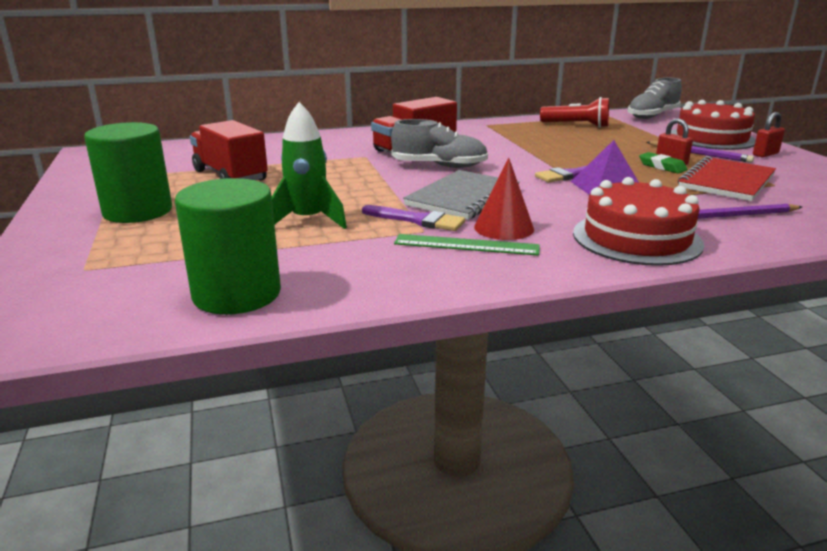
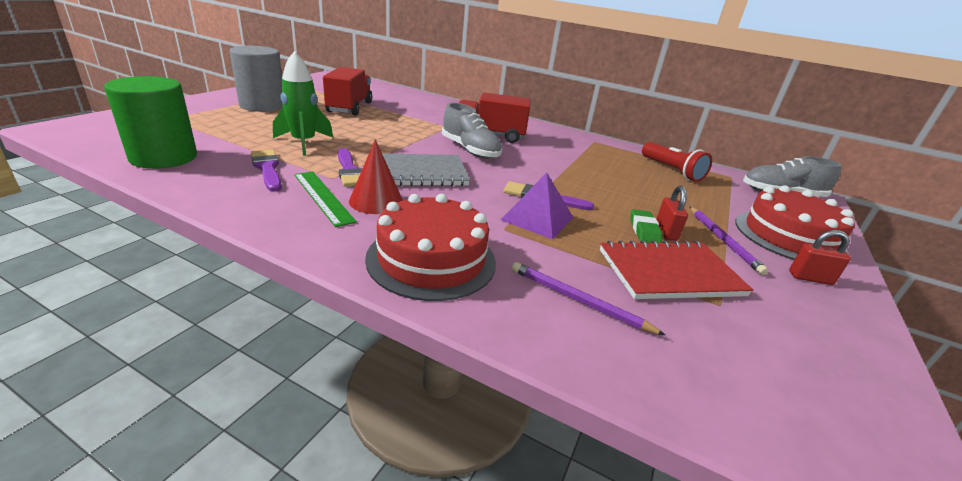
camera: 40 degrees right, 5 degrees up
(138, 211) = (262, 105): green cylinder -> grey cylinder
(358, 251) = (267, 169): none -> purple brush

